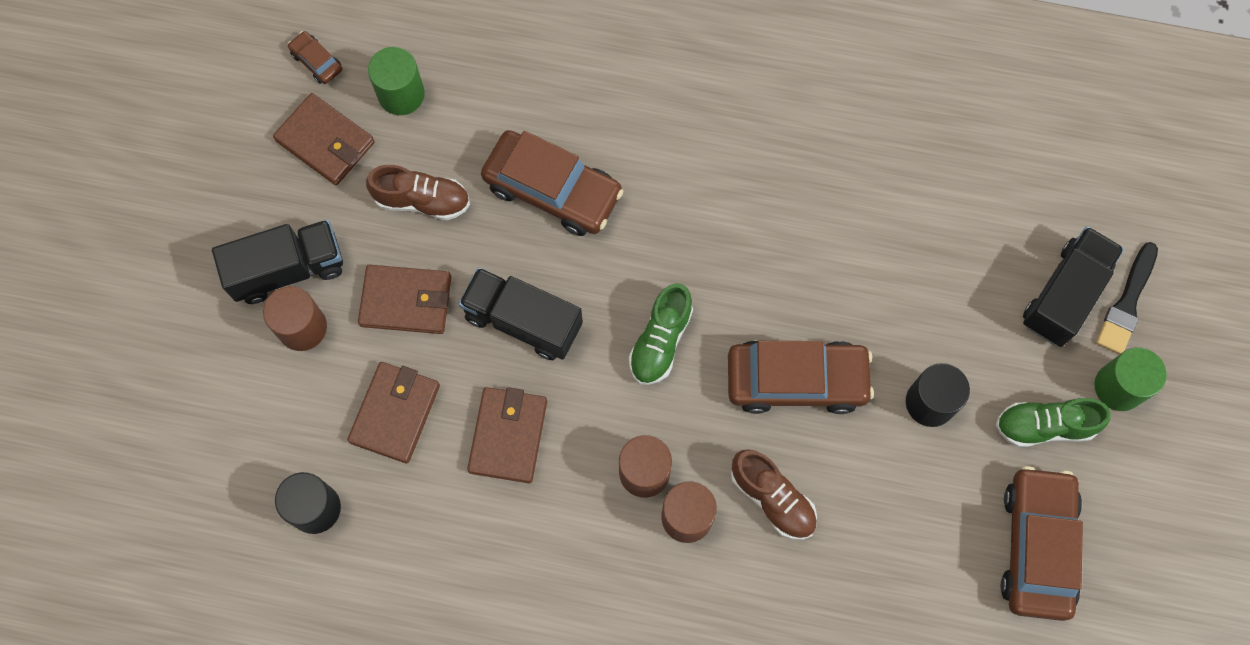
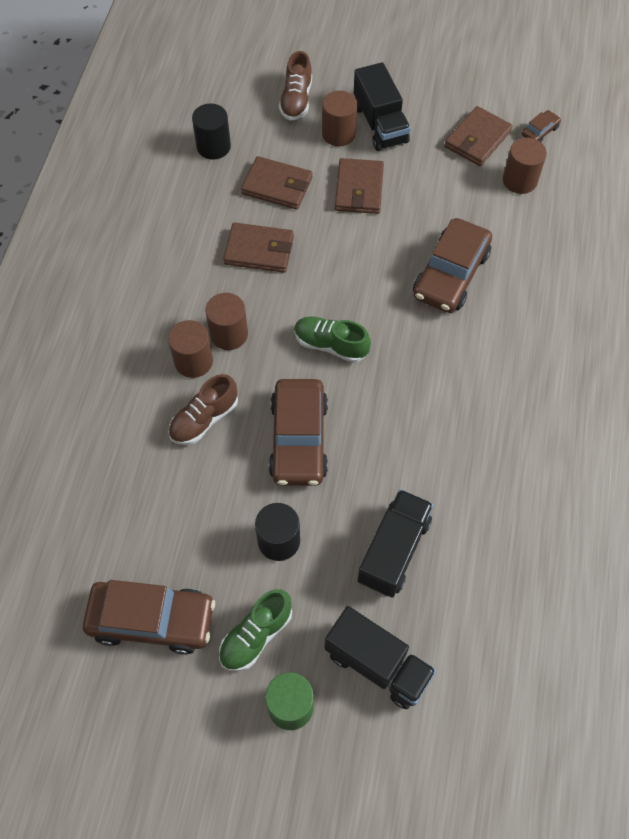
camera: 90 degrees right, 10 degrees down
(401, 94) = (519, 180): green cylinder -> brown cylinder
(422, 200) = (436, 195): brown shoe -> brown shoe (296, 100)
(523, 321) = (345, 258): black truck -> black truck (393, 551)
(1044, 426) = (256, 635): green shoe -> green shoe turned 135 degrees counterclockwise
(1127, 303) = (371, 723): black brush -> none

